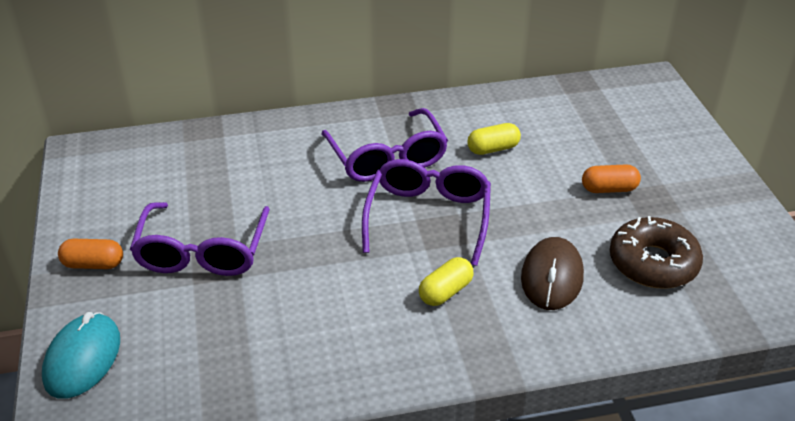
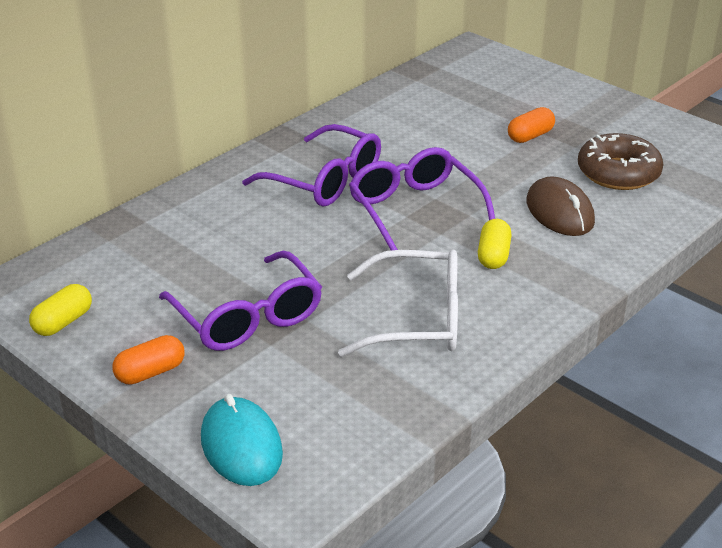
camera: 35 degrees left, 5 degrees down
(319, 319) = (416, 319): none -> white glasses
(493, 149) = (407, 141): yellow capsule -> yellow capsule (63, 322)

